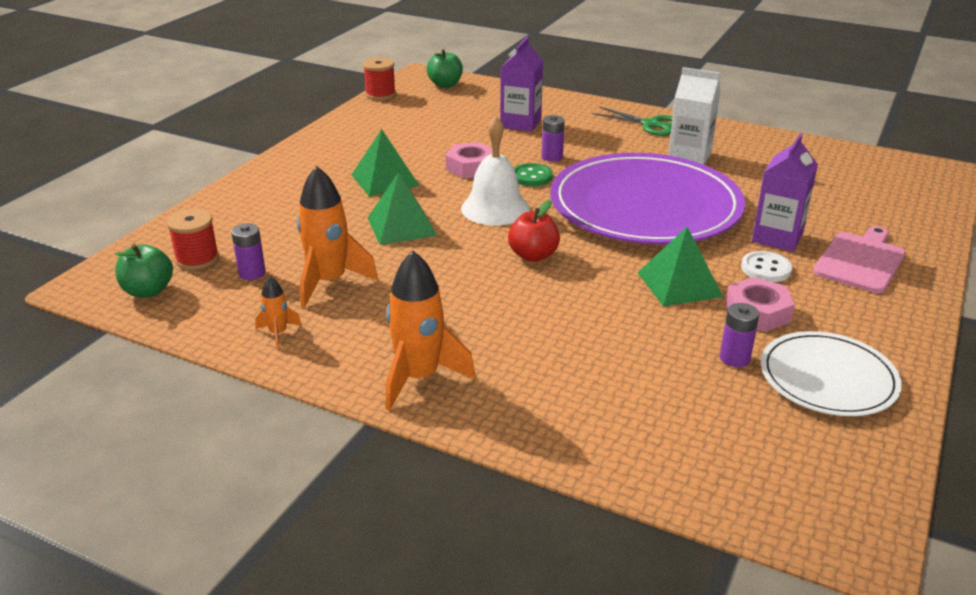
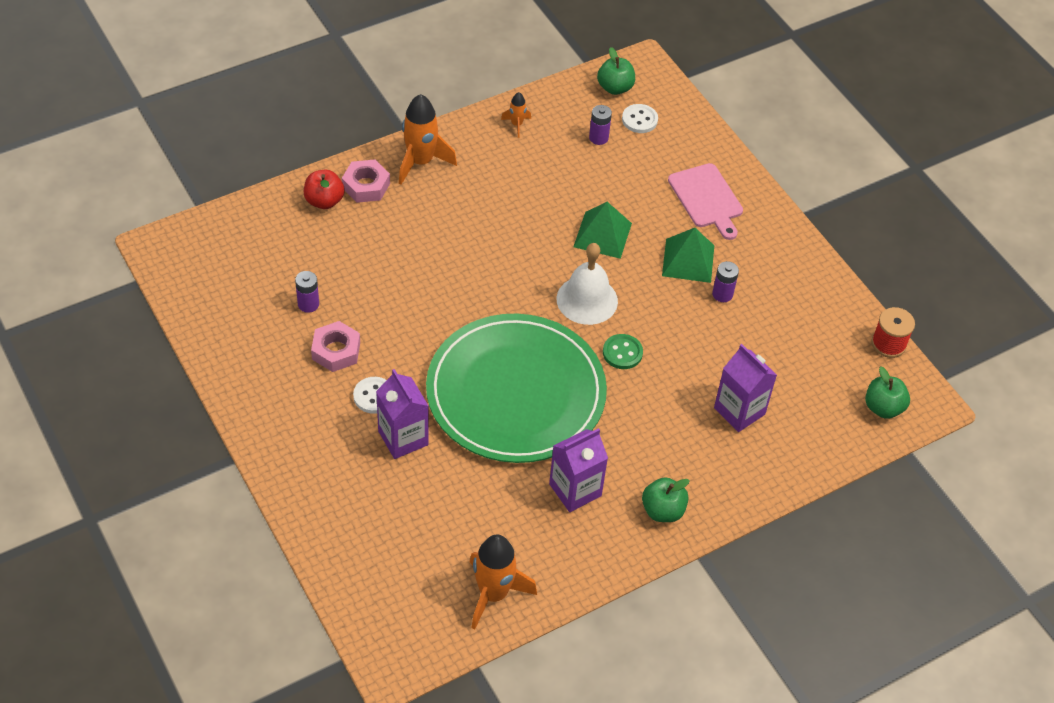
camera: 120 degrees right, 20 degrees up
(197, 259) = (639, 120): red spool -> white button
(329, 282) = (556, 168): orange rocket -> orange rocket (493, 594)
(471, 167) = (671, 324): pink nut -> pink nut (366, 186)
(533, 255) = (502, 282): red apple -> red apple (324, 201)
(552, 157) = (649, 389): purple battery -> purple battery (722, 294)
(645, 206) = (516, 392): purple plate -> green plate
(650, 124) = (663, 510): green scissors -> green apple
(679, 284) = (400, 334): green pyramid -> none
(689, 156) = (575, 490): white carton -> purple carton
(828, 378) = (253, 332): white plate -> none
(861, 260) = (332, 461): pink cutting board -> pink cutting board (707, 199)

